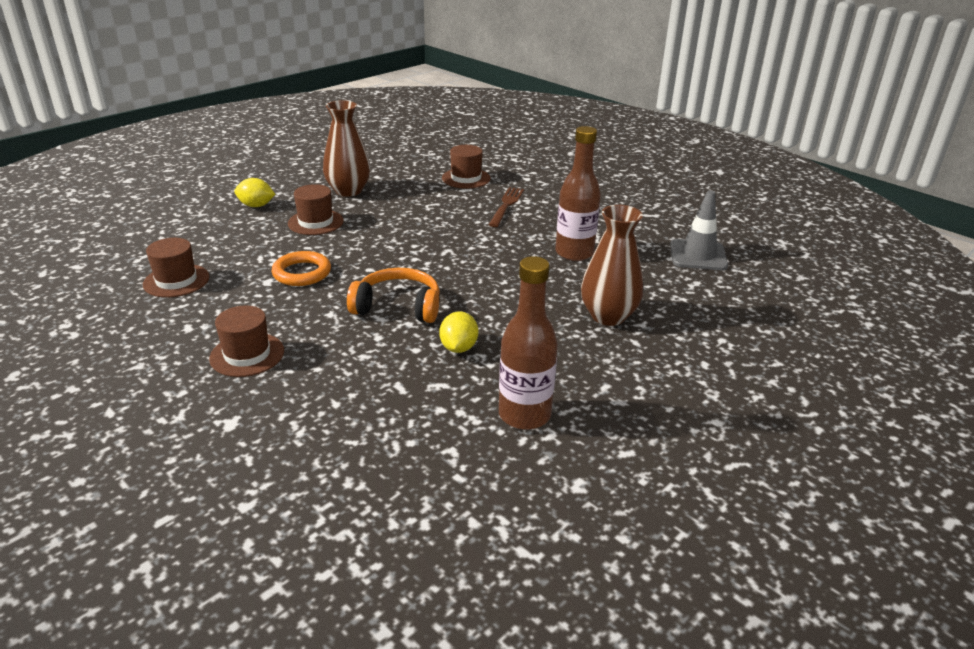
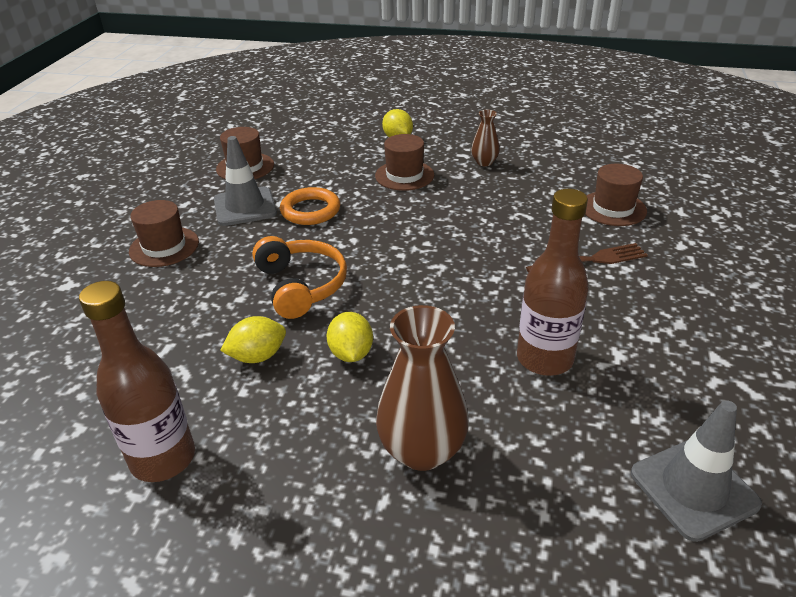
camera: 60 degrees right, 5 degrees up
(246, 299) = (245, 207): none -> grey traffic cone
(348, 191) = (484, 162): brown vase -> brown vase, size x0.53
(498, 311) = (351, 353): none -> yellow lemon

